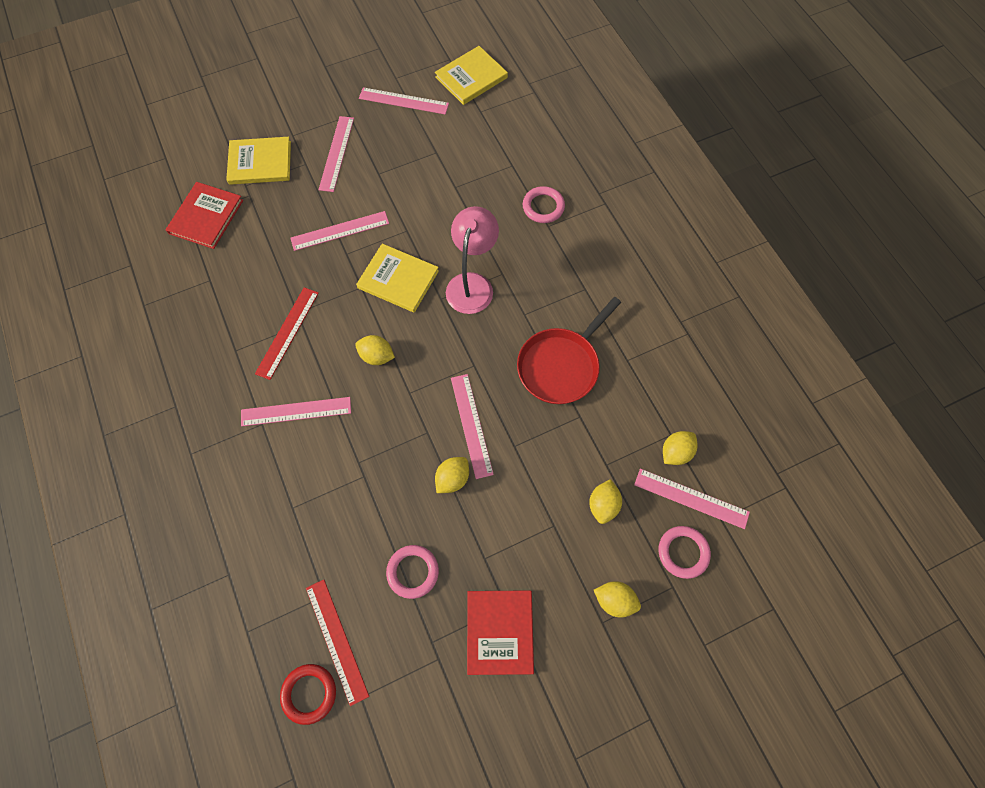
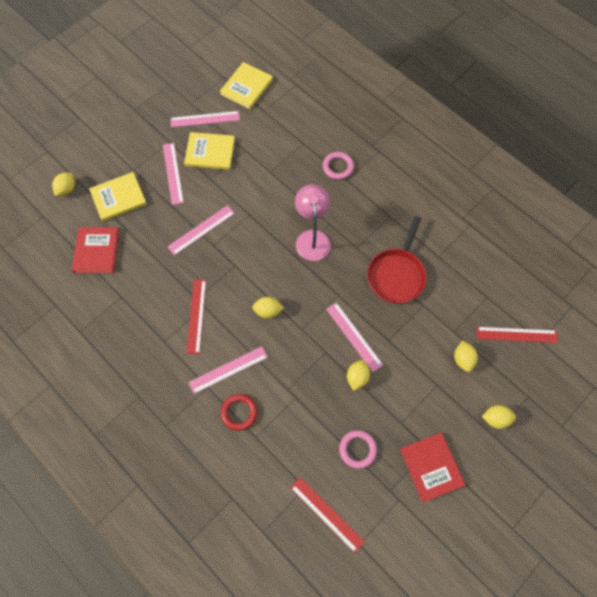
camera: 20 degrees left, 0 degrees up
(309, 693) = (324, 555): red ring -> red ring (239, 412)
(398, 279) = (259, 251): yellow book -> yellow book (210, 152)
(675, 452) = (495, 308): yellow lemon -> yellow lemon (67, 189)
(683, 552) = (525, 372): pink ring -> none
(691, 498) = (516, 334): pink ruler -> red ruler

